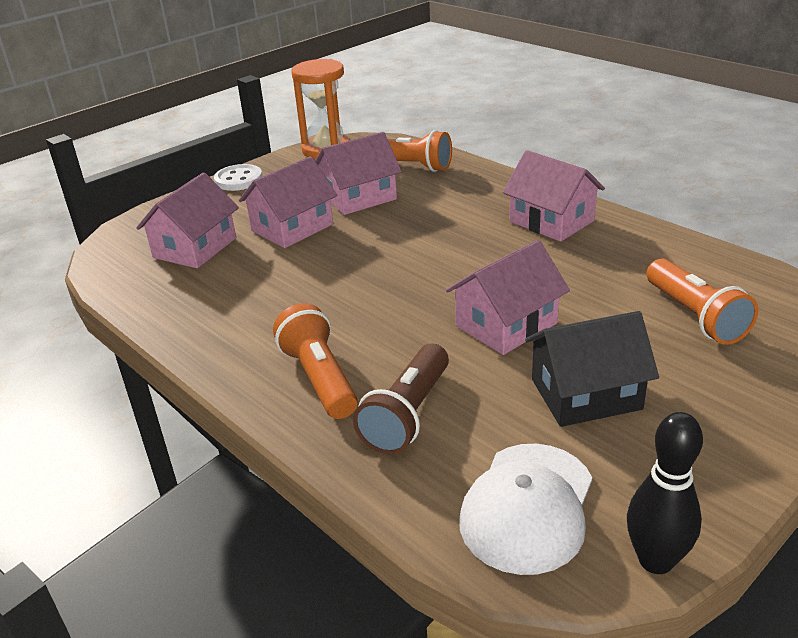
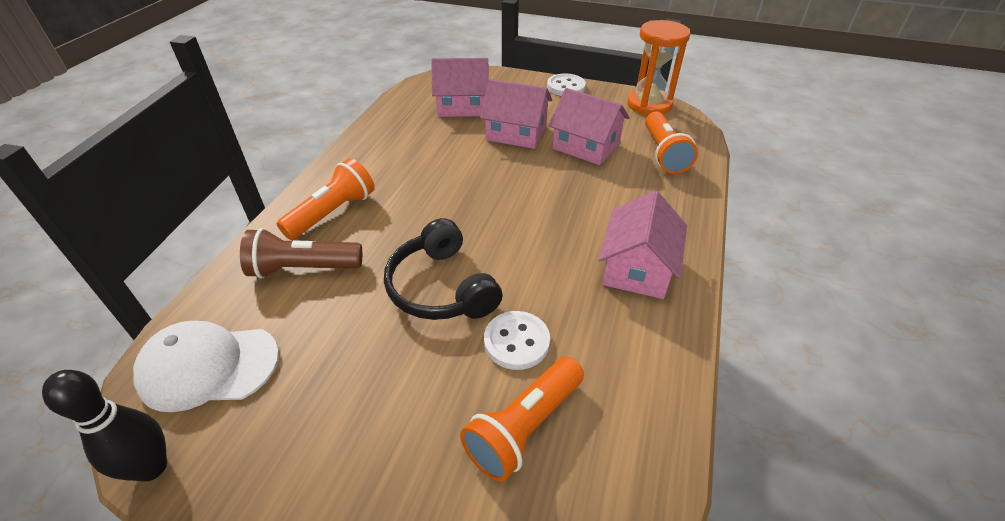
camera: 60 degrees right, 10 degrees up
(506, 325) = (441, 287): pink house -> black headphones
(585, 394) = (359, 367): black house -> none
(602, 299) = (516, 342): none -> white button

